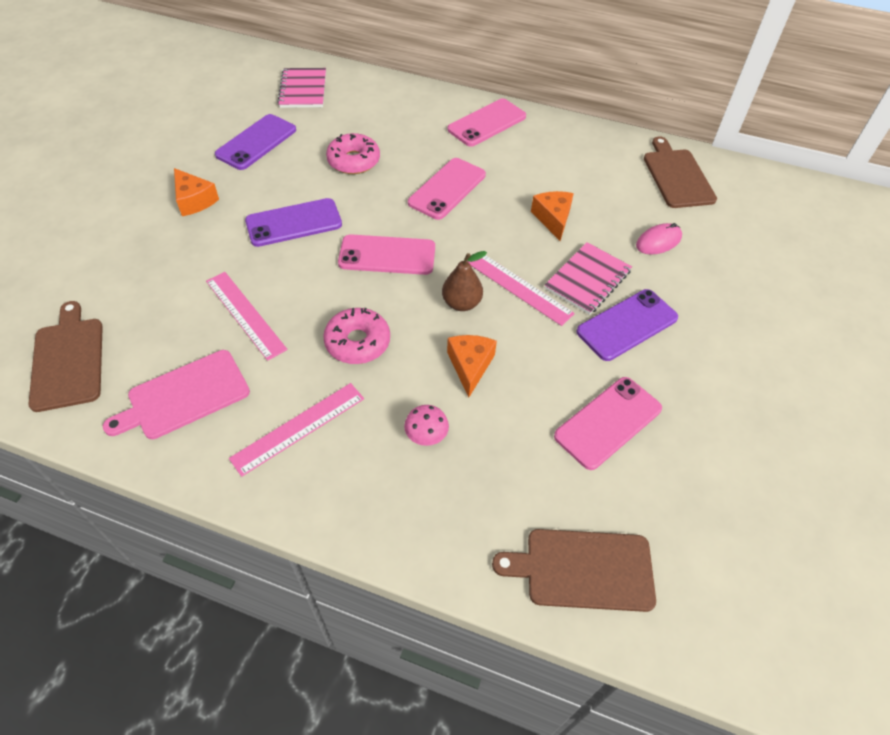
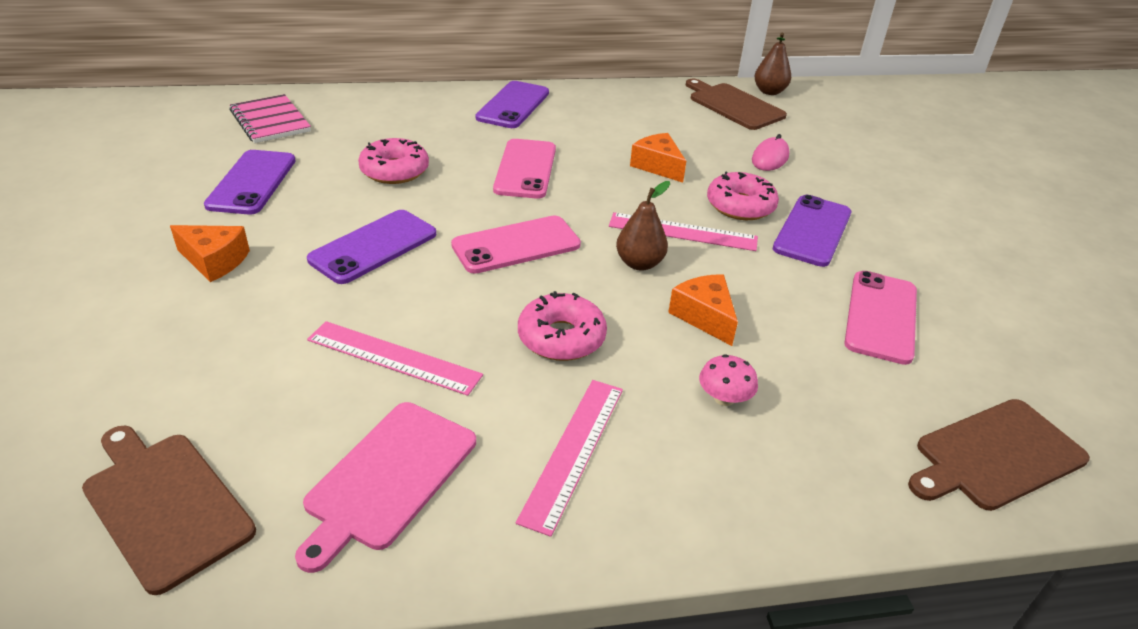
camera: 30 degrees left, 15 degrees down
(486, 123) = (513, 105): pink phone -> purple phone
(587, 280) = (740, 206): pink notebook -> pink donut
(726, 170) = (769, 92): none -> brown pear

